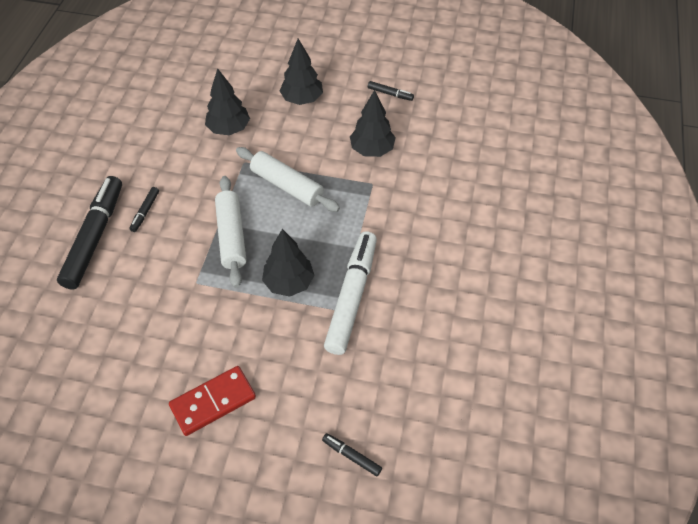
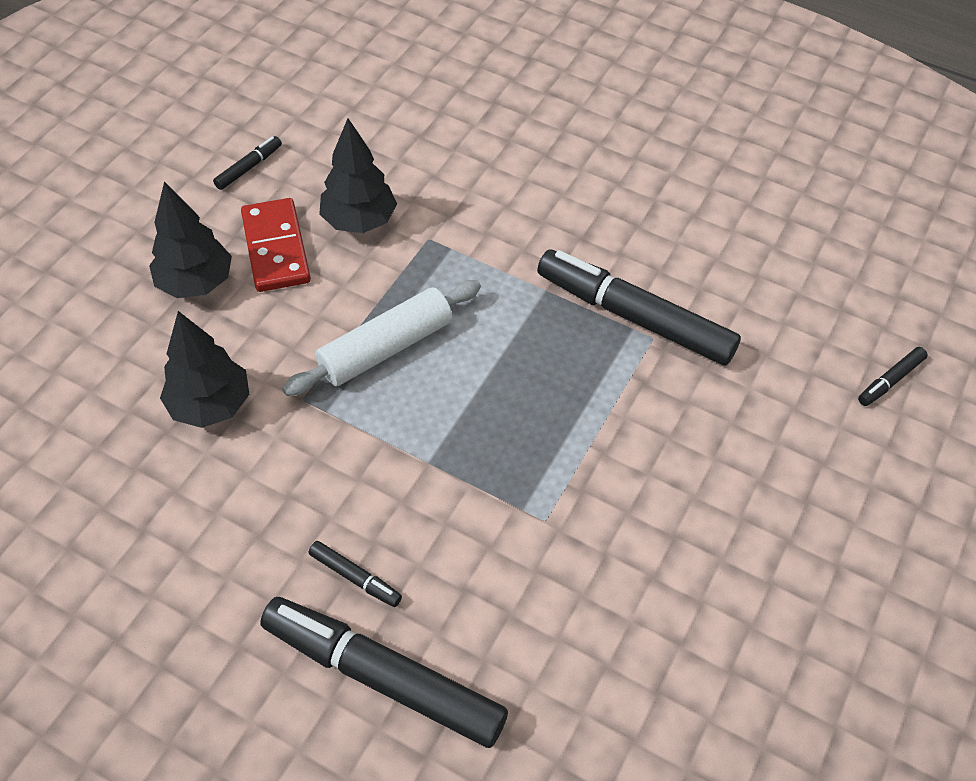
camera: 75 degrees left, 0 degrees up
(213, 402) = (779, 534): red domino -> red domino (275, 248)
(231, 236) = (464, 448): white rolling pin -> none
(289, 283) = (585, 388): black tree -> none
(352, 297) = (634, 317): white marker -> black marker

